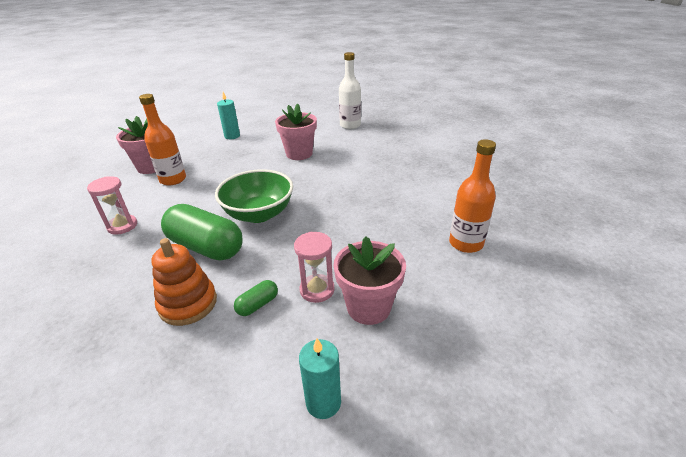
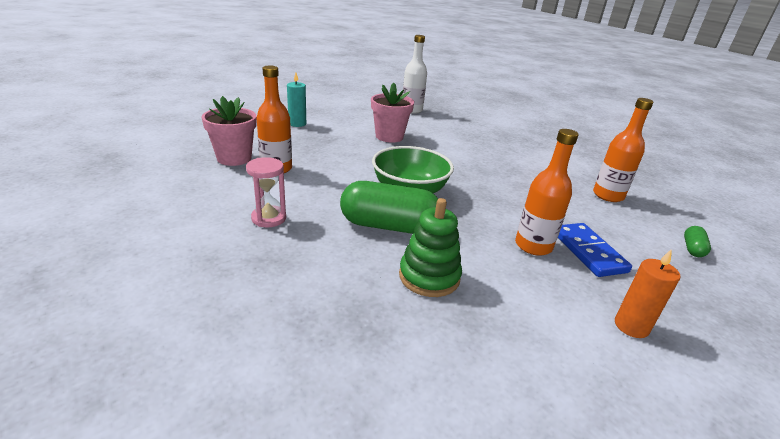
camera: 25 degrees left, 5 degrees down
(188, 304) = (429, 276): orange stacking toy -> green stacking toy
(258, 304) = (496, 266): green capsule -> green capsule (692, 249)
(317, 290) = (533, 246): pink hourglass -> orange bottle
(323, 402) = (631, 326): turquoise candle -> orange candle
(368, 307) = (588, 252): pink flower pot -> blue domino

